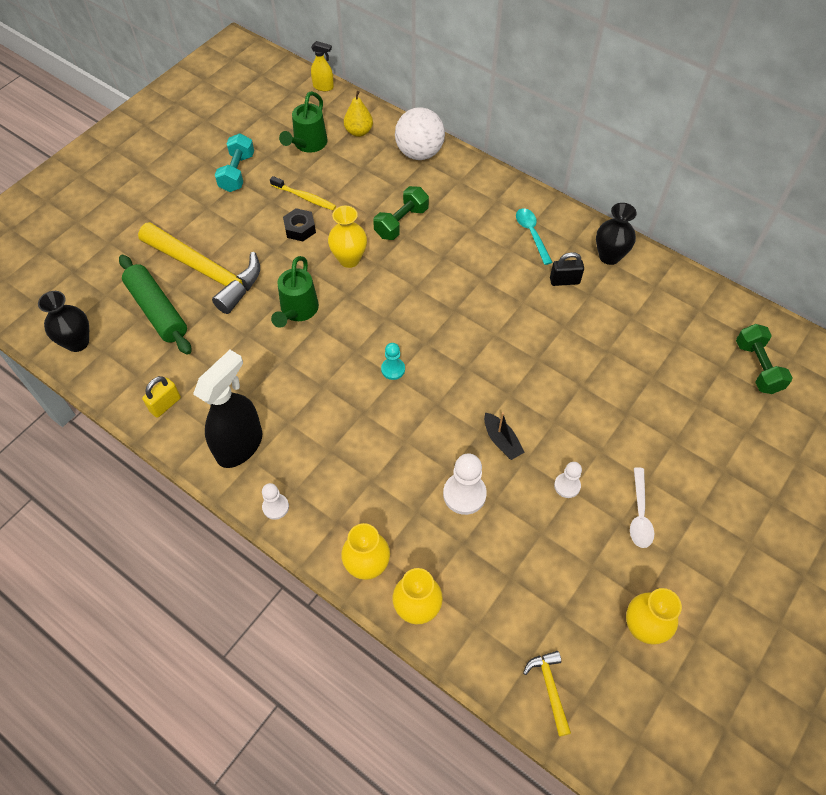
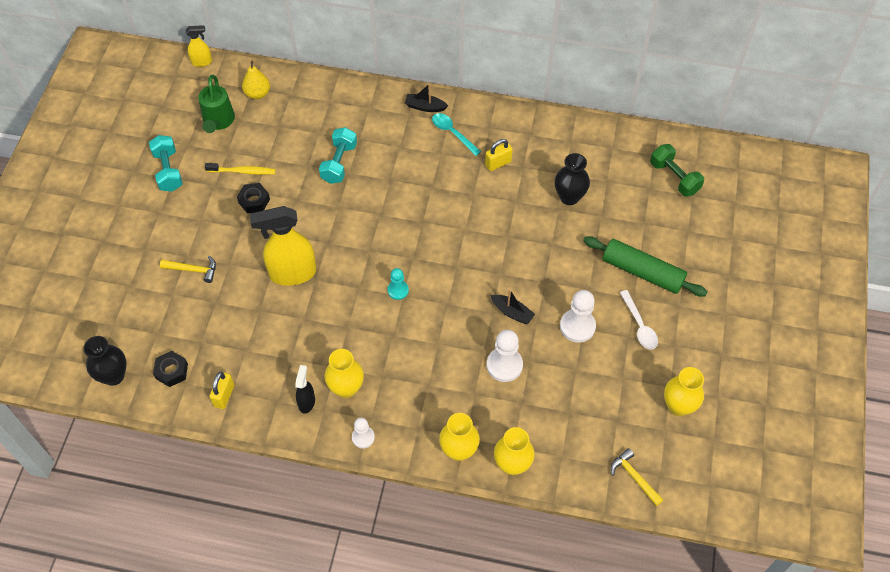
camera: 25 degrees left, 0 degrees up
(131, 360) = (172, 371): none -> black nut
(157, 311) = (169, 321): green rolling pin -> green rolling pin (642, 272)
(207, 272) = (193, 270): yellow hammer -> yellow hammer, size x0.44
(240, 445) = (307, 402): black spray bottle -> black spray bottle, size x0.50
(297, 311) = (292, 273): green watering can -> yellow spray bottle
(349, 259) = (312, 212): yellow vase -> yellow vase (346, 388)
(401, 222) = (339, 163): green dumbbell -> turquoise dumbbell
(419, 153) = (322, 94): white ball -> none
(516, 199) = (425, 107): none -> black boat
(564, 281) = (498, 163): black padlock -> yellow padlock
(567, 486) = (577, 326): white pawn -> white pawn, size x1.65
(609, 256) = (523, 129): black vase -> black vase (569, 197)

